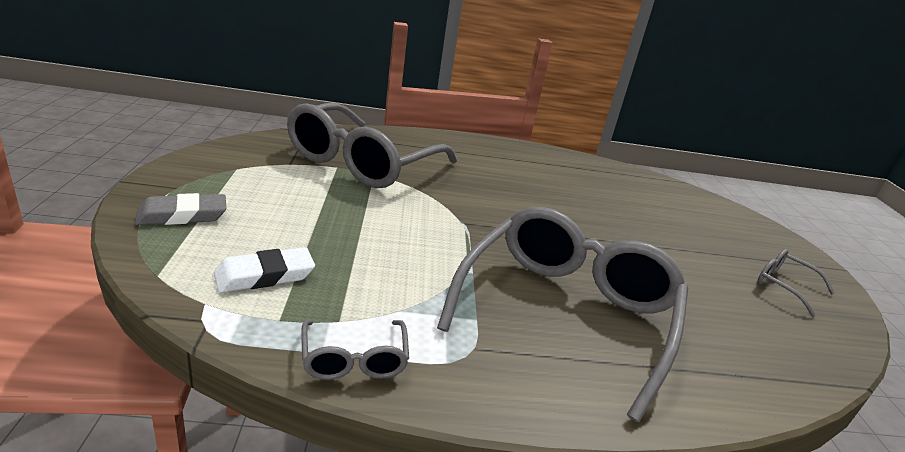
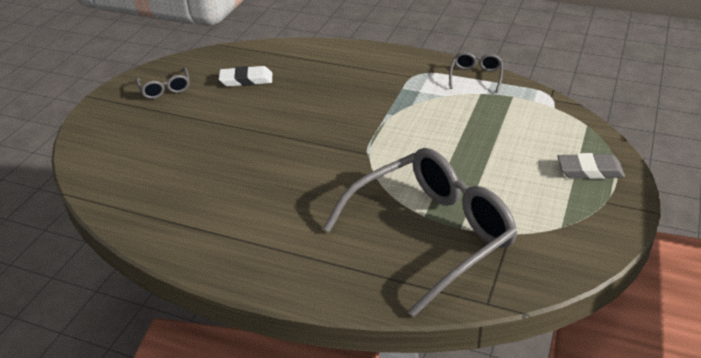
camera: 150 degrees left, 10 degrees up
(265, 275) = (523, 120): white eraser -> white eraser (246, 80)
(566, 313) = (345, 86): grey glasses -> none

